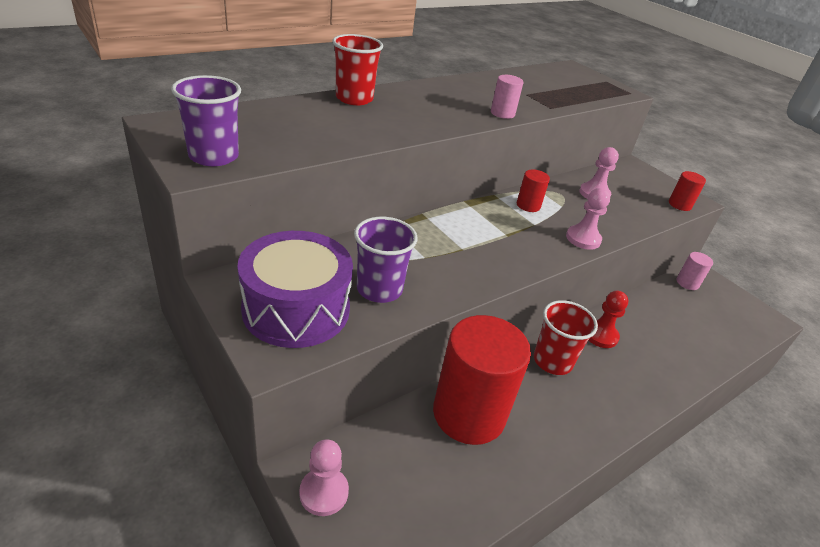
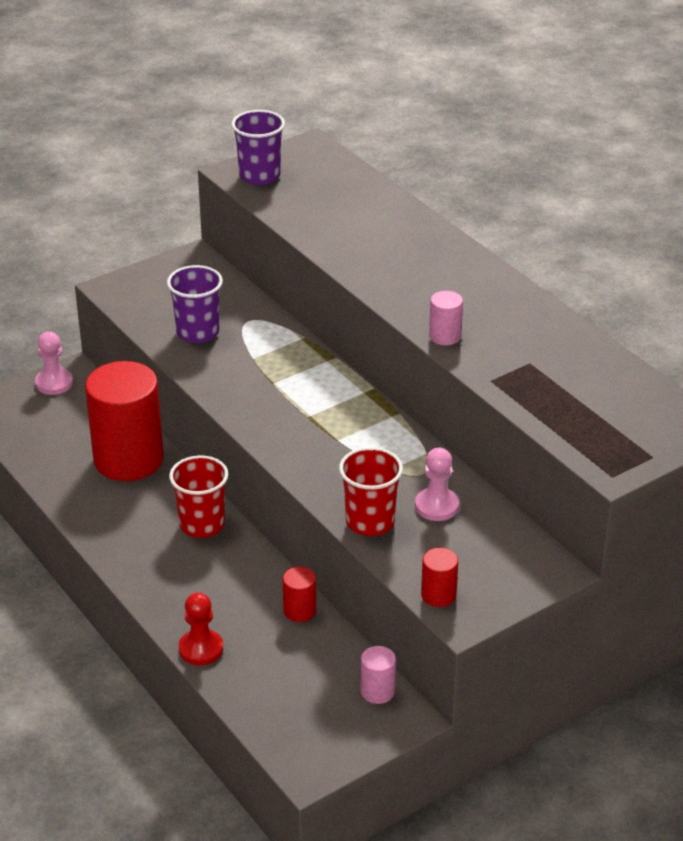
camera: 95 degrees right, 0 degrees up
(296, 309) = (166, 292): purple drum -> none
(354, 99) = (426, 233): red cup -> red cup (370, 522)
(528, 205) = (381, 439): red cylinder -> red cylinder (299, 611)
(583, 239) = (317, 477): pink pawn -> none
(600, 335) = (248, 572): red pawn -> red pawn (201, 649)

